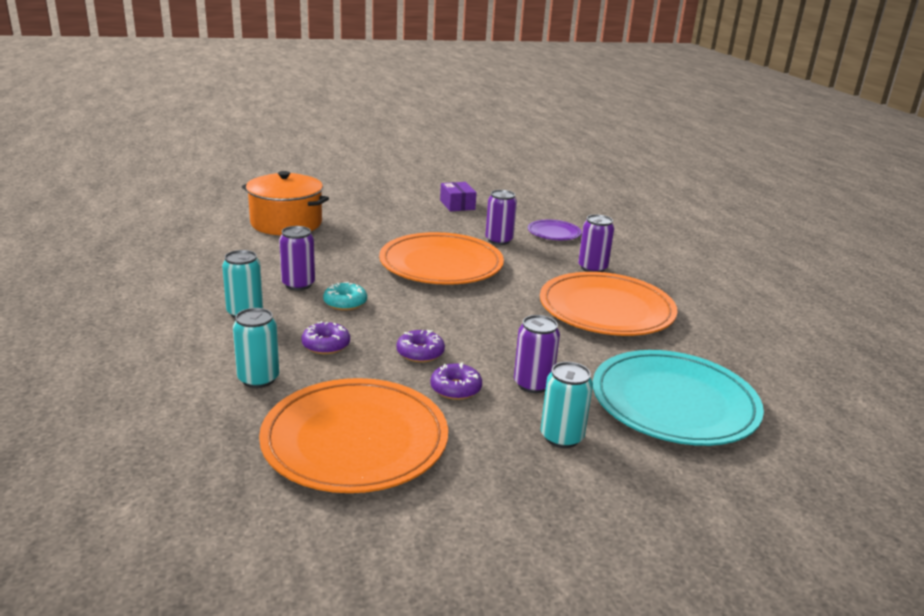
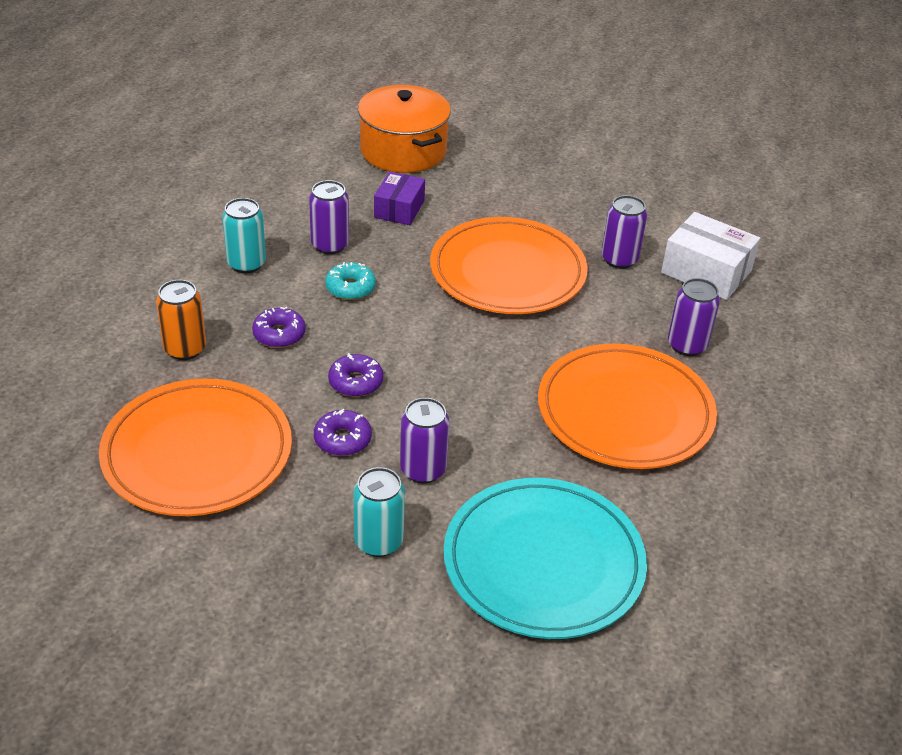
camera: 35 degrees right, 15 degrees up
(258, 379) = (185, 349): turquoise can -> orange can
(457, 205) = (633, 184): purple box -> purple box (399, 209)
(554, 233) = (706, 272): purple plate -> white box

